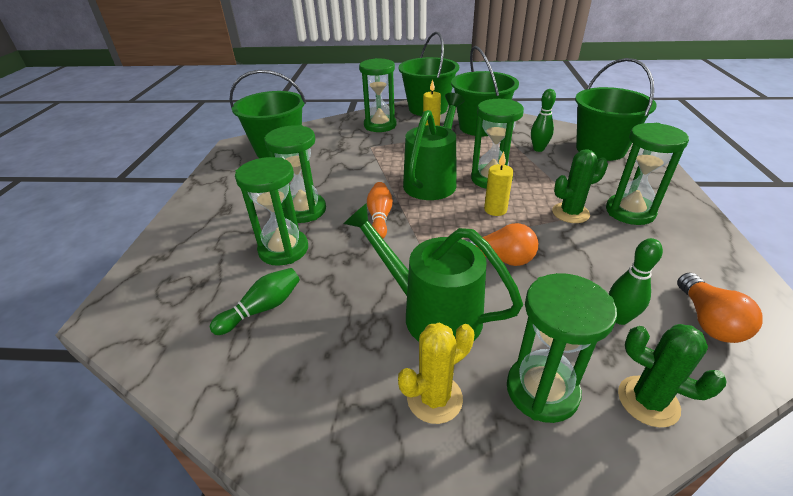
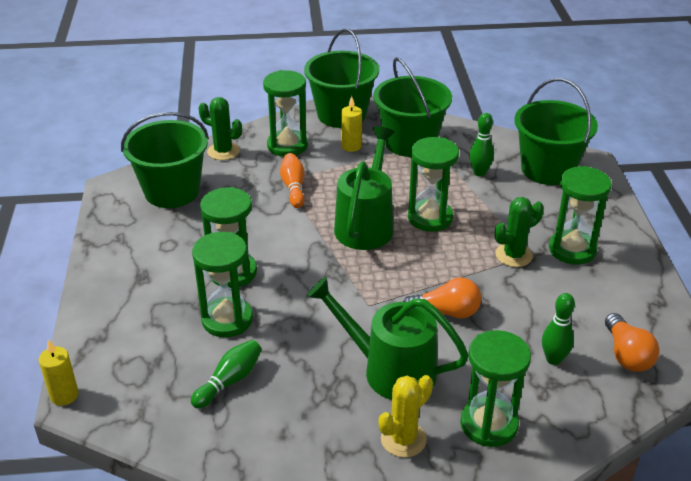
camera: 10 degrees left, 0 degrees up
(380, 217) = (318, 275): orange bowling pin -> orange bowling pin (293, 187)
(495, 210) = (437, 257): yellow candle -> yellow candle (64, 395)
(648, 401) = (570, 423): green cactus -> green cactus (223, 151)

